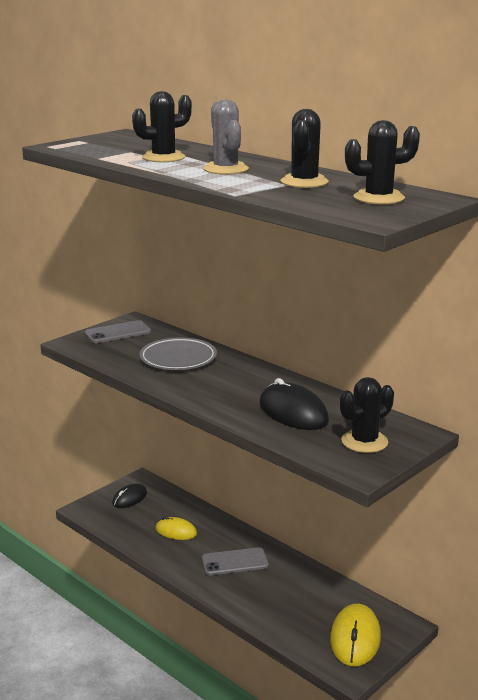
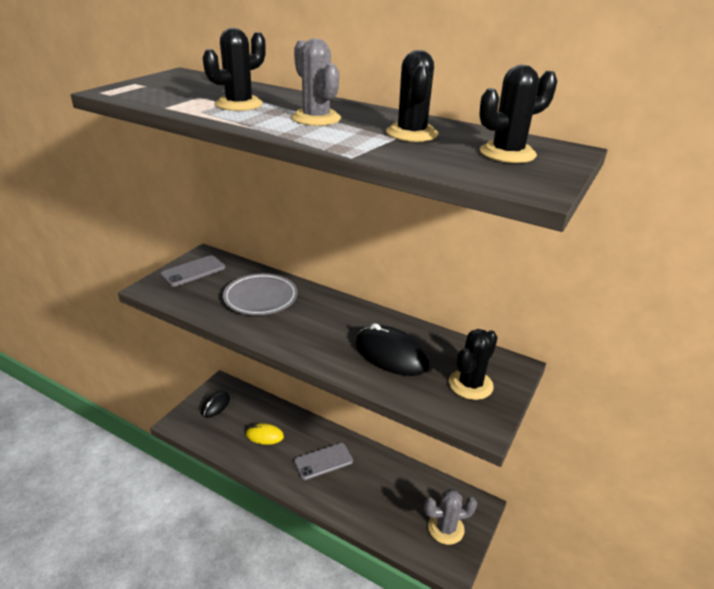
camera: 15 degrees left, 10 degrees up
(355, 638) = (446, 528): yellow mouse -> grey cactus

